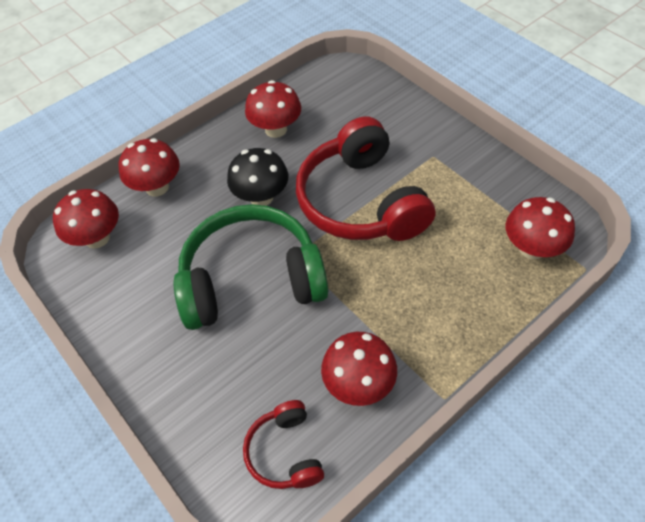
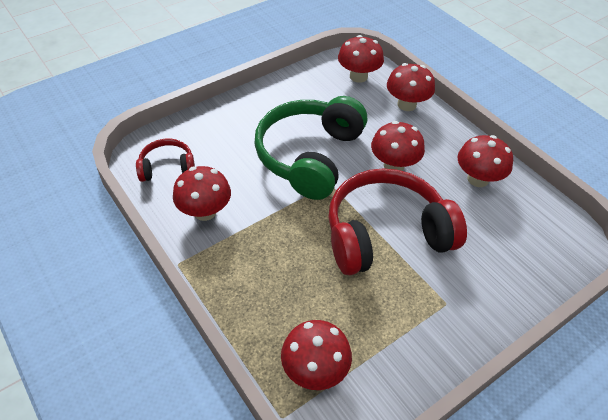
camera: 90 degrees right, 5 degrees down
(251, 279) = (309, 156): green headphones -> green headphones turned 150 degrees counterclockwise
(261, 197) = (394, 165): black mushroom -> red mushroom

